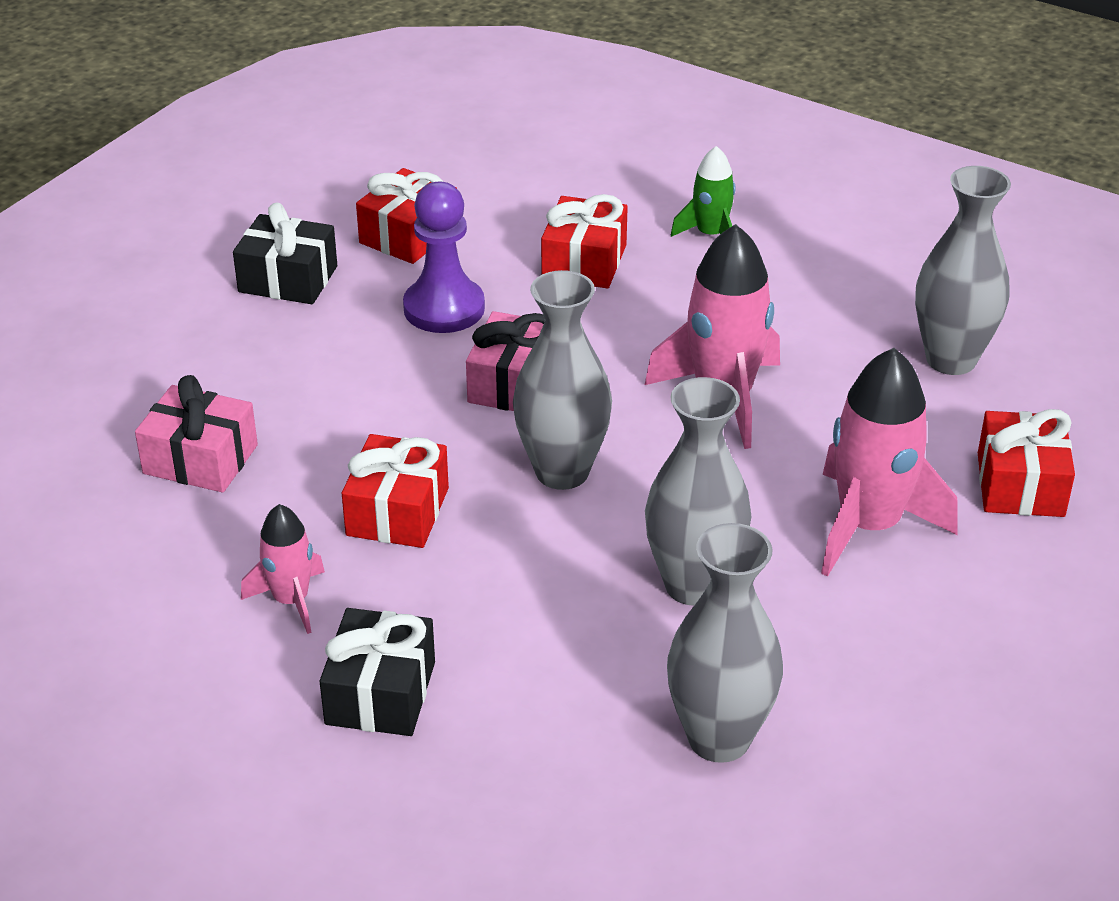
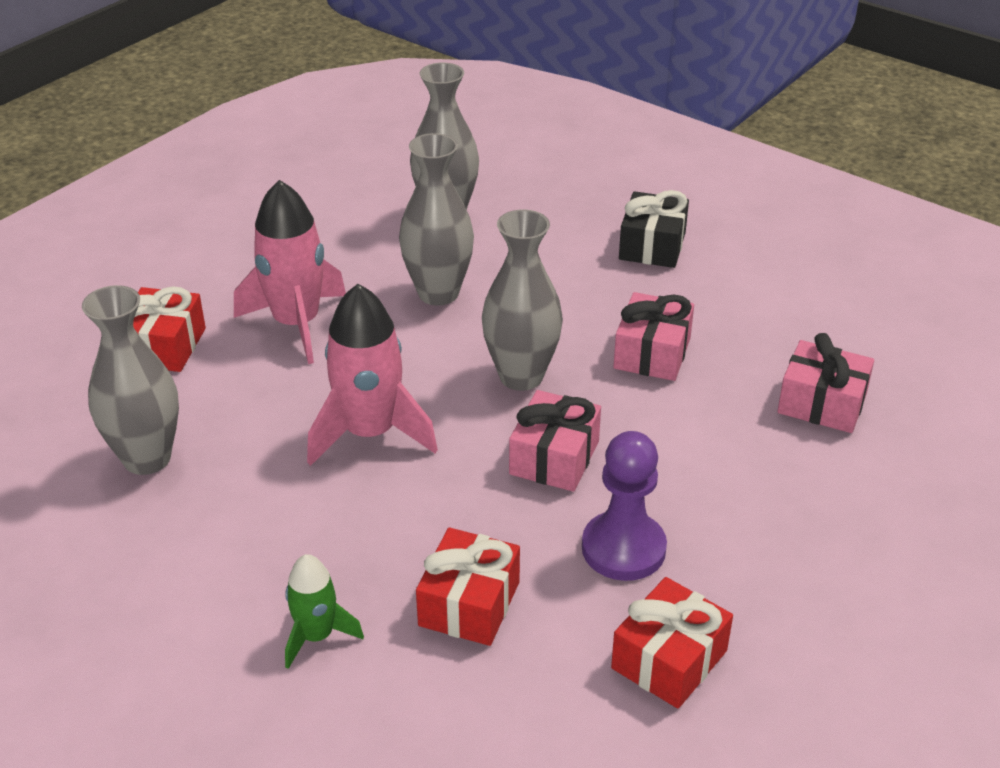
camera: 175 degrees left, 0 degrees up
(288, 279) = (797, 600): black gift -> none
(291, 600) = (721, 299): pink rocket -> none
(397, 512) = (652, 353): red gift -> pink gift

